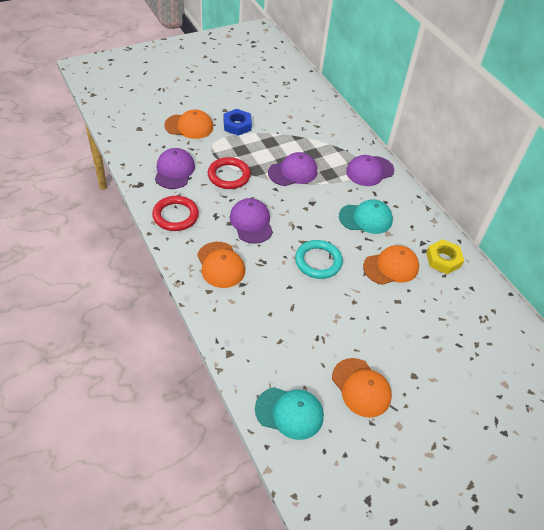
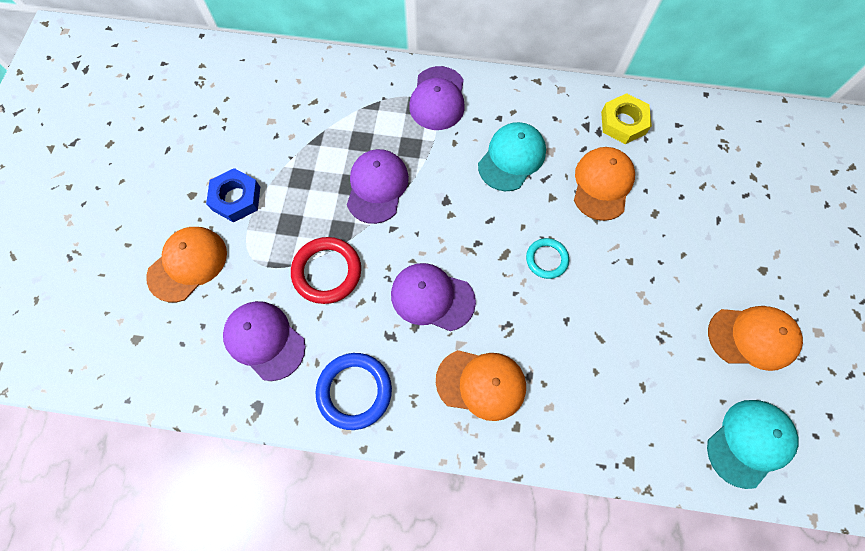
camera: 50 degrees left, 20 degrees up
(175, 216) = (354, 391): red ring -> blue ring
(318, 261) = (546, 259): turquoise ring -> turquoise ring, size x0.62

